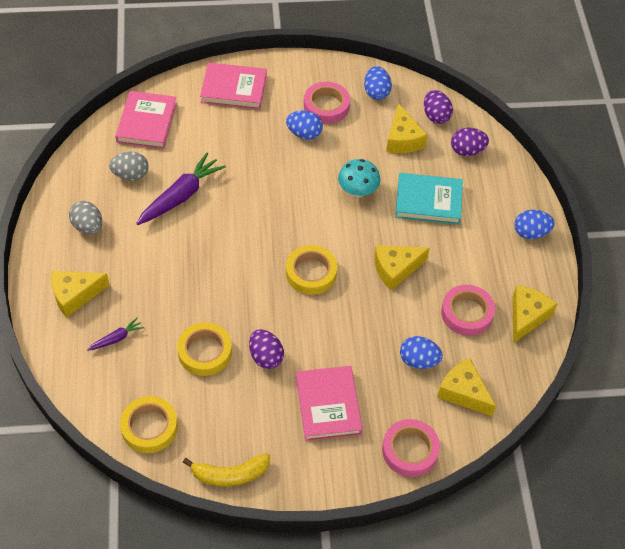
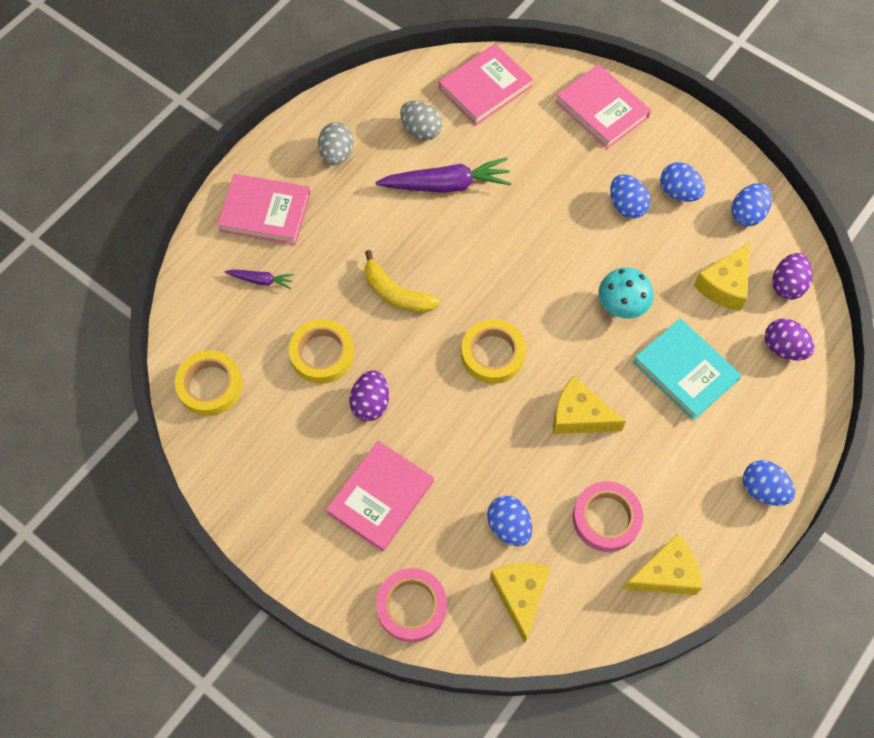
camera: 45 degrees right, 10 degrees up
(75, 295) = (265, 212): yellow cheese -> pink book
(230, 474) = (234, 487): yellow banana -> yellow banana (396, 293)
(326, 106) = (678, 192): pink tape -> blue egg

